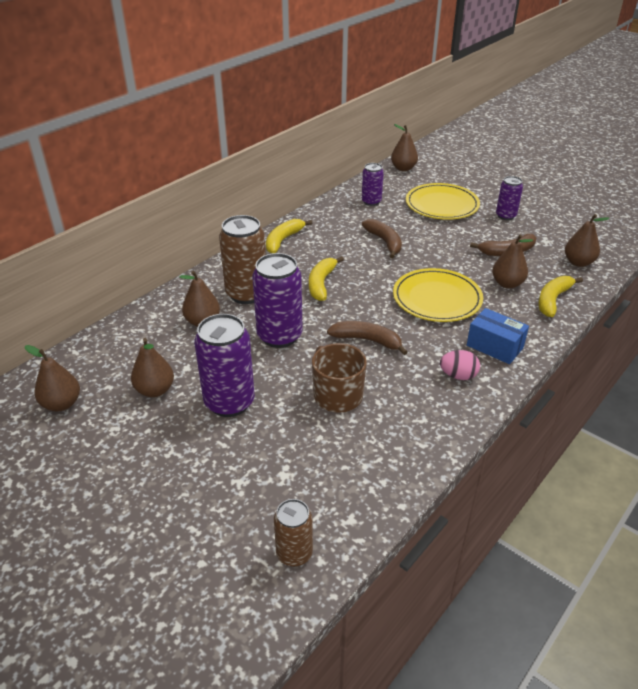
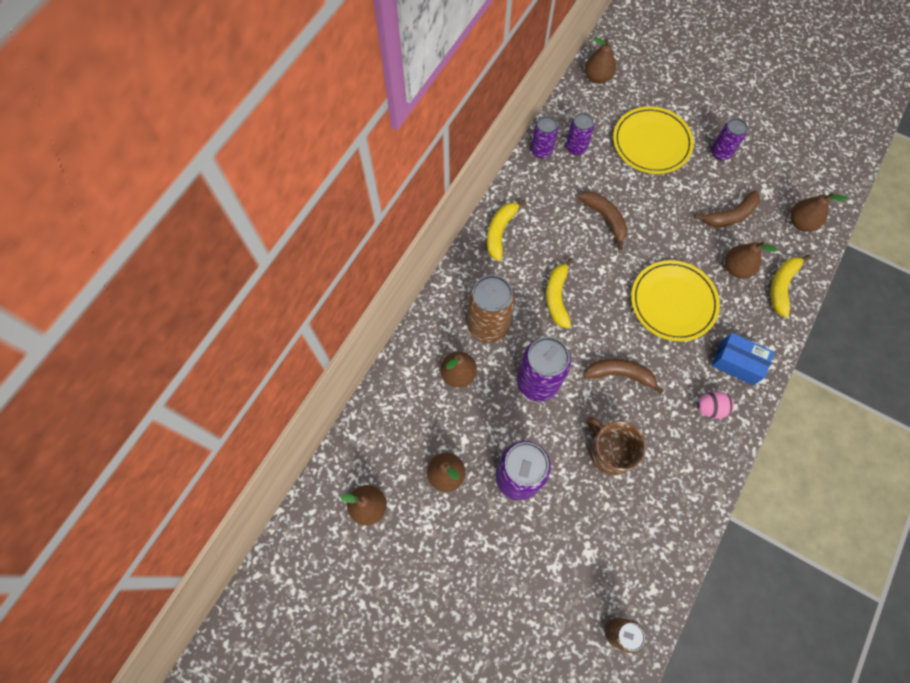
camera: 10 degrees left, 30 degrees up
(339, 200) = (541, 151): none -> purple can

